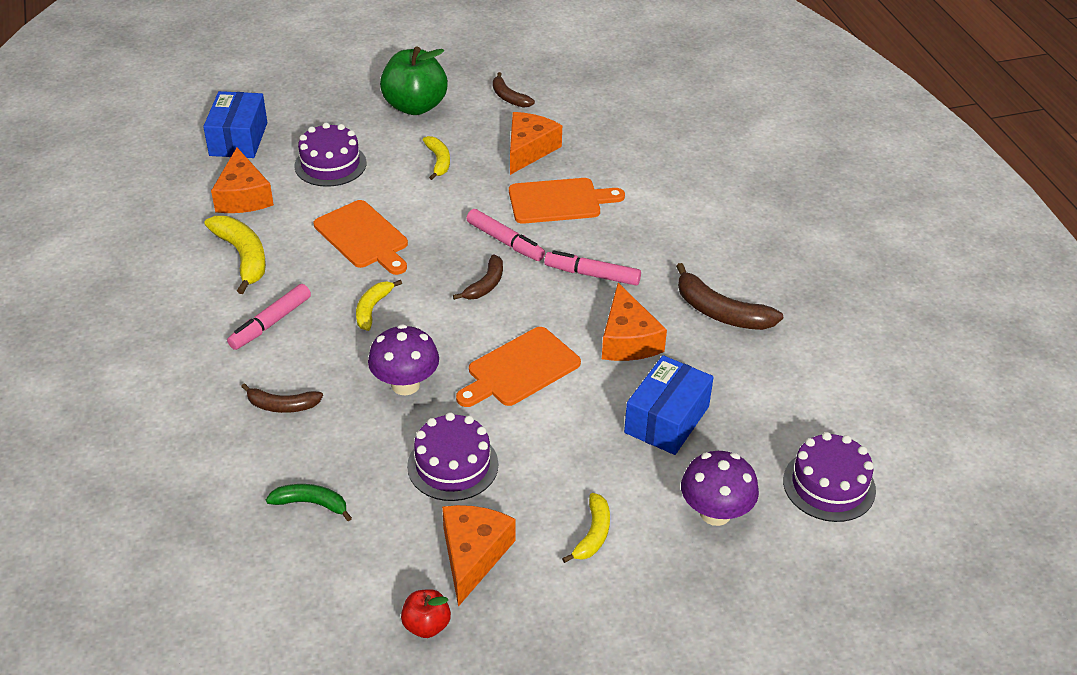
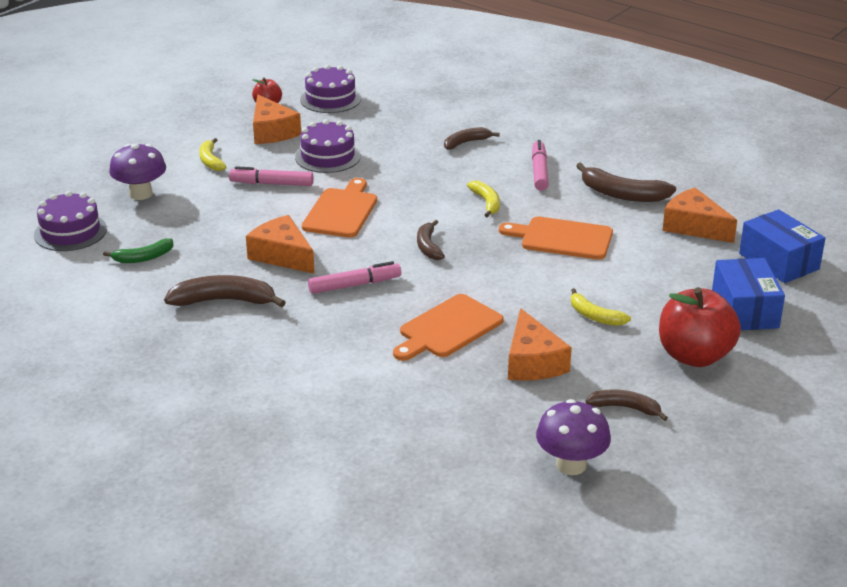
camera: 145 degrees right, 10 degrees down
(243, 256) = (622, 194): yellow banana -> brown banana
(311, 503) = (387, 117): green banana -> green banana (143, 258)
(330, 164) = (674, 275): purple cake -> purple cake (330, 99)
(405, 385) = (406, 177): purple mushroom -> purple mushroom (571, 465)
(415, 106) = (694, 356): green apple -> red apple
(505, 241) = (452, 279): pink marker -> pink marker (271, 184)
(666, 419) = (211, 224): blue box -> blue box (745, 310)

